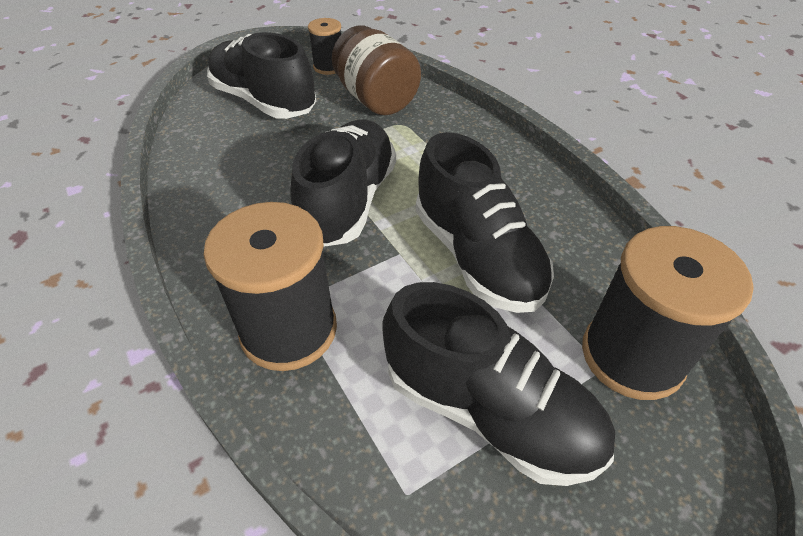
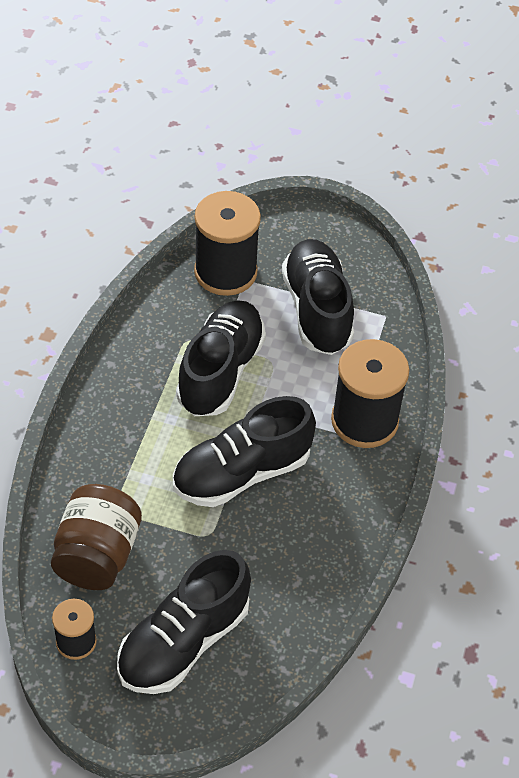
camera: 135 degrees left, 5 degrees up
(264, 101) = (183, 641): black shoe -> black shoe turned 45 degrees clockwise

